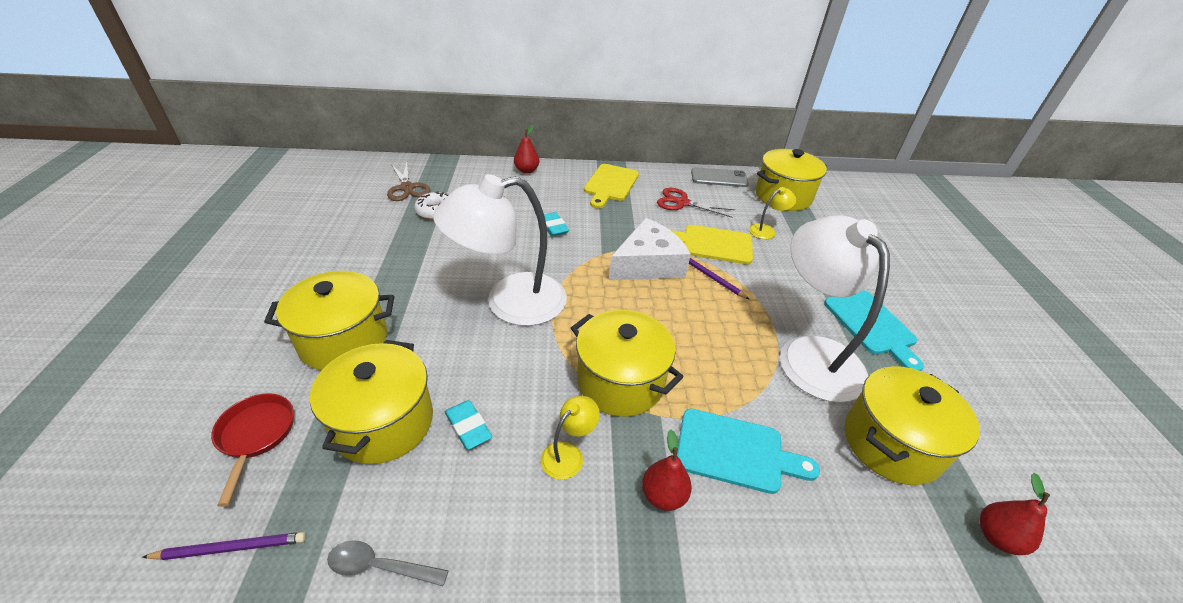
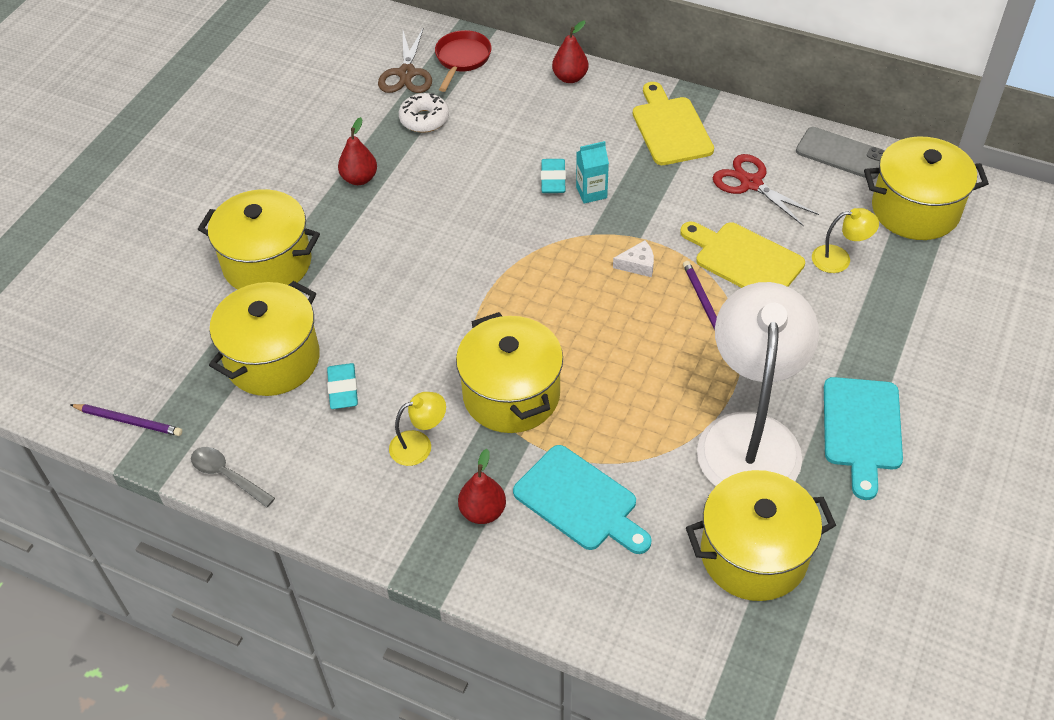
camera: 30 degrees right, 10 degrees up
(256, 435) = (168, 335): red pan -> red pan (462, 59)
(510, 303) = (447, 269): white lamp -> none
(585, 229) = (591, 192): none -> turquoise carton
(610, 184) = (670, 128): yellow cutting board -> yellow cutting board turned 120 degrees clockwise
(648, 264) = (638, 265): white cheese -> white cheese, size x0.40
(997, 537) = (779, 669): red pear -> red pear (359, 178)

